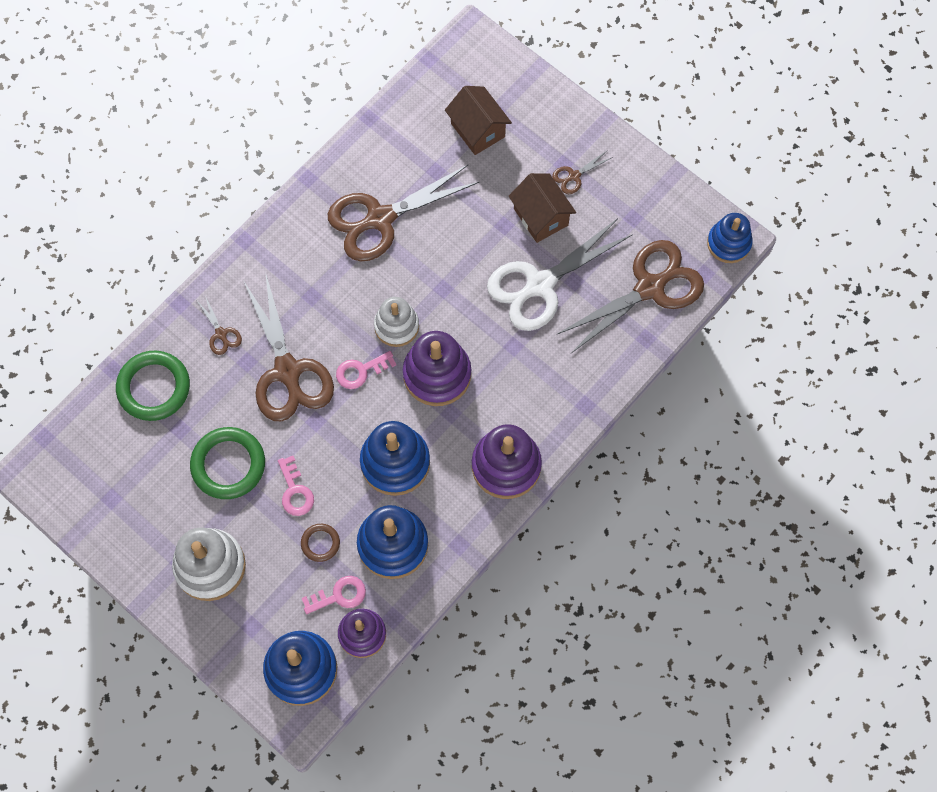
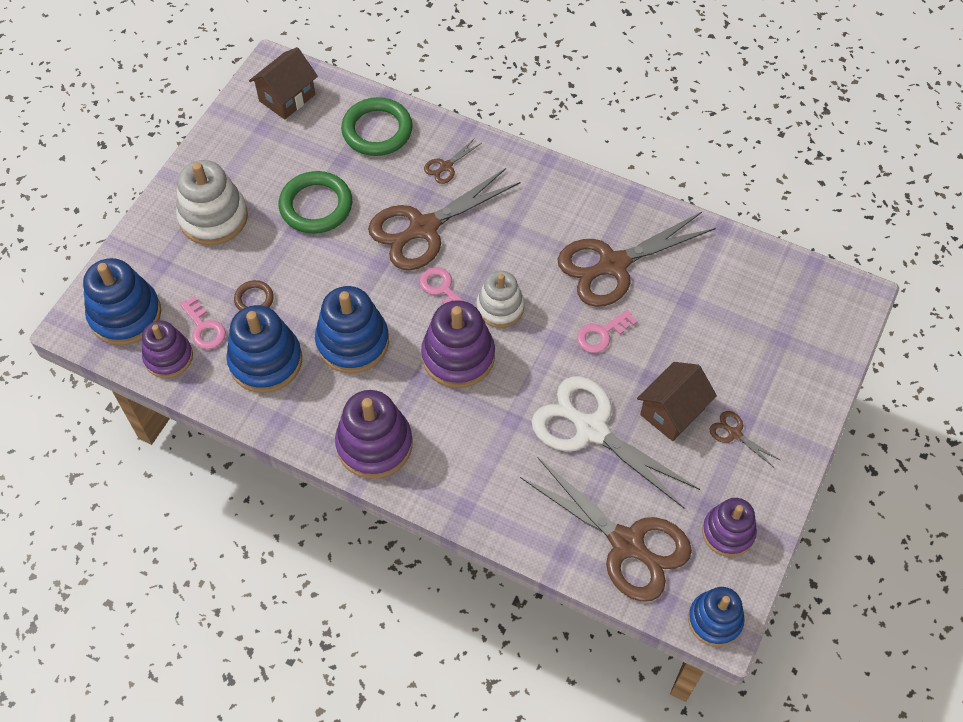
camera: 75 degrees right, 10 degrees down
(295, 491) = (302, 265): pink key -> pink key (602, 334)
(380, 219) = (613, 265): brown scissors -> brown scissors turned 75 degrees counterclockwise
(477, 130) = (750, 327): brown house -> brown house (287, 98)
(659, 210) = (728, 532): none -> purple stacking toy

